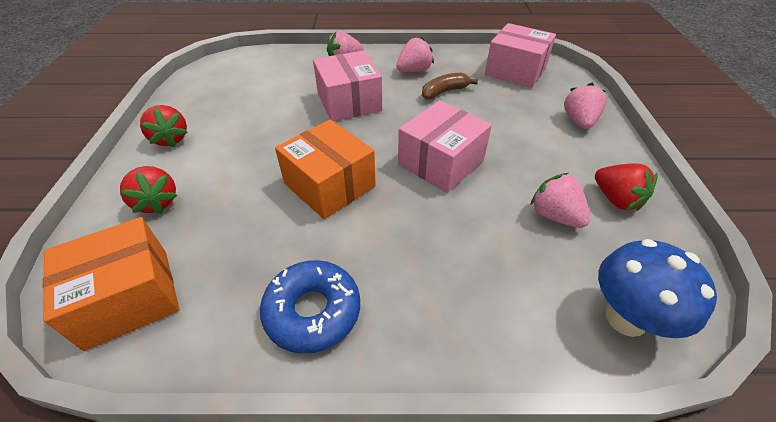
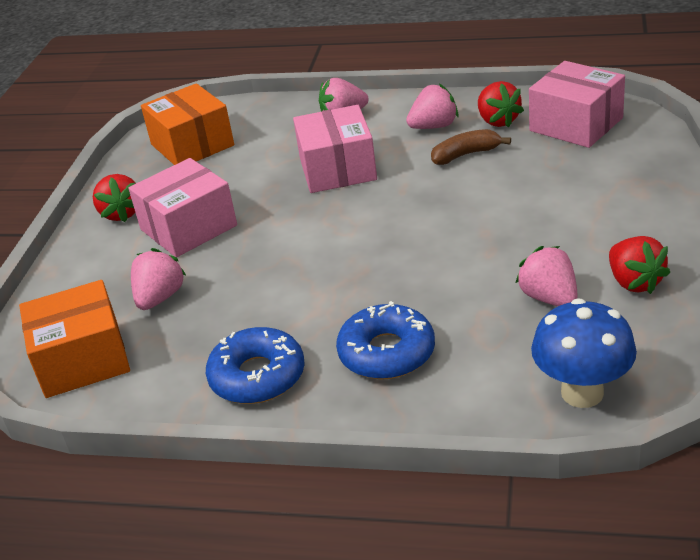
camera: 15 degrees right, 10 degrees down
(157, 202) = (107, 278): red strawberry -> red strawberry (497, 121)
(329, 185) = (295, 263): orange box -> orange box (192, 145)
(432, 278) = (387, 352): none -> blue donut
(441, 162) = (433, 240): pink box -> pink box (188, 227)
(579, 121) = (634, 191): pink strawberry -> pink strawberry (160, 298)

